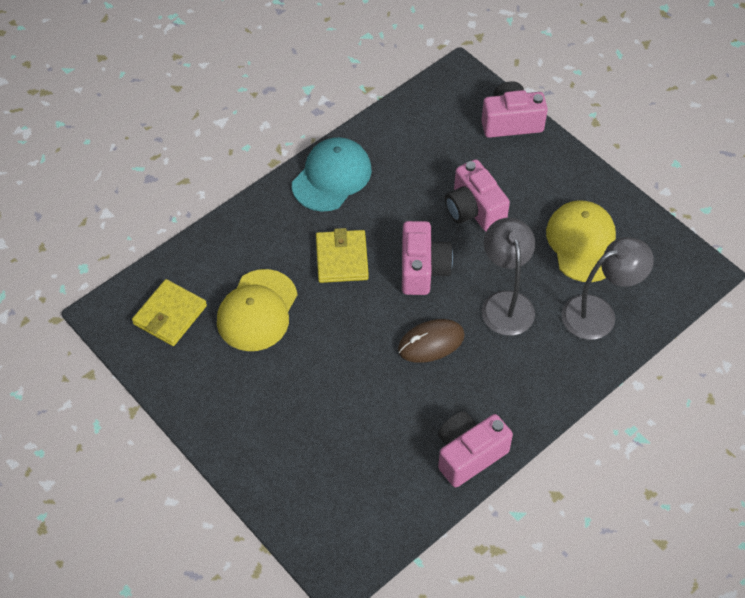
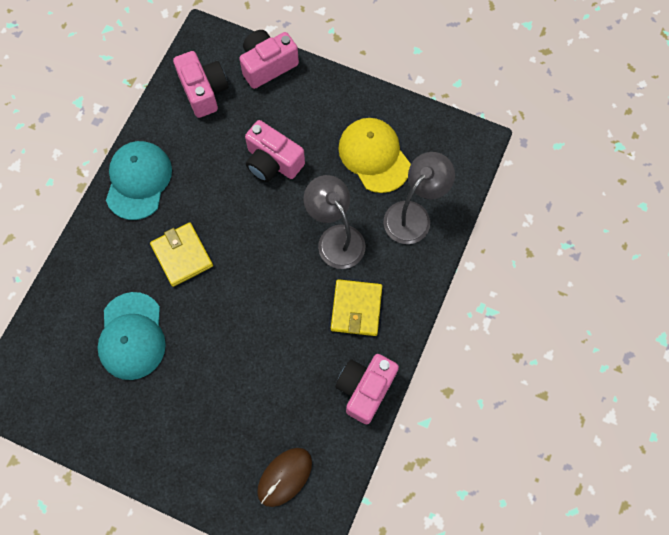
camera: 25 degrees left, 15 degrees up
(170, 315) = (57, 374): yellow wallet -> yellow wallet (356, 308)
(257, 311) = (132, 336): yellow cap -> turquoise cap
(422, 269) = (254, 236): pink camera -> pink camera (204, 91)
(431, 342) = (291, 301): brown mouse -> brown mouse (284, 477)

